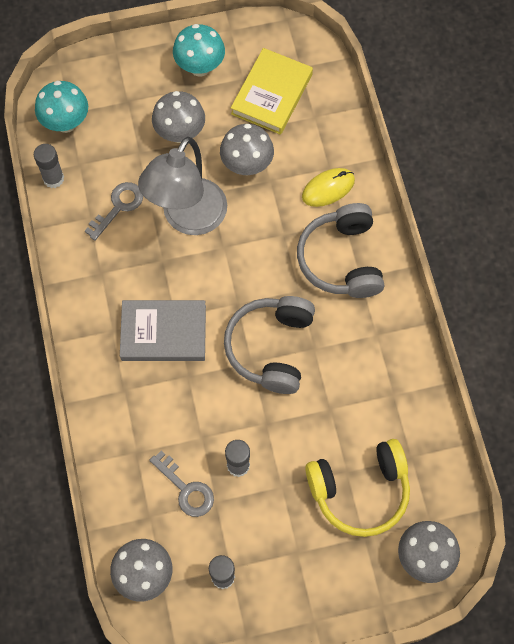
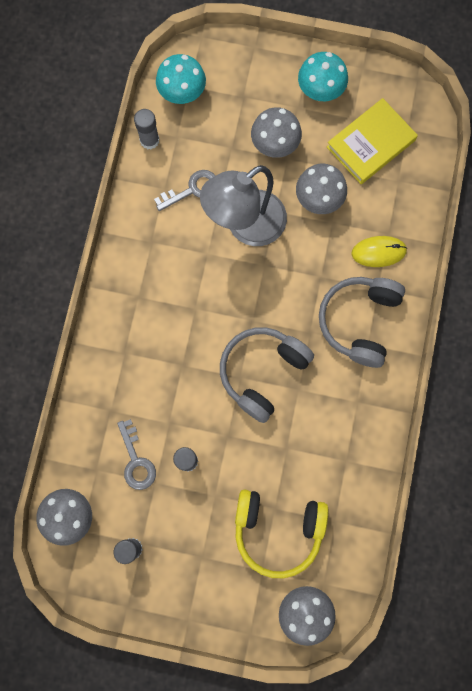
camera: 25 degrees right, 10 degrees up
(163, 333) = (179, 318): grey book -> none

